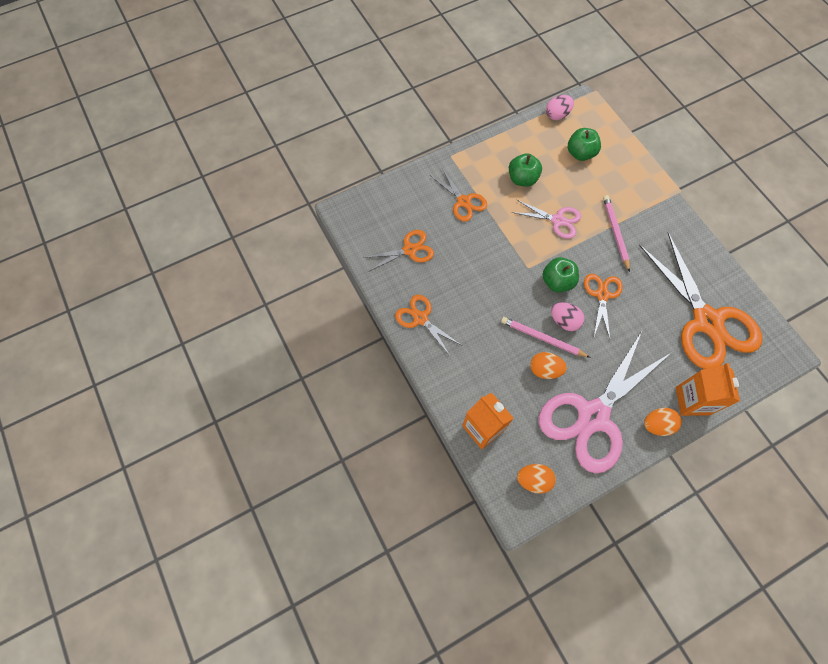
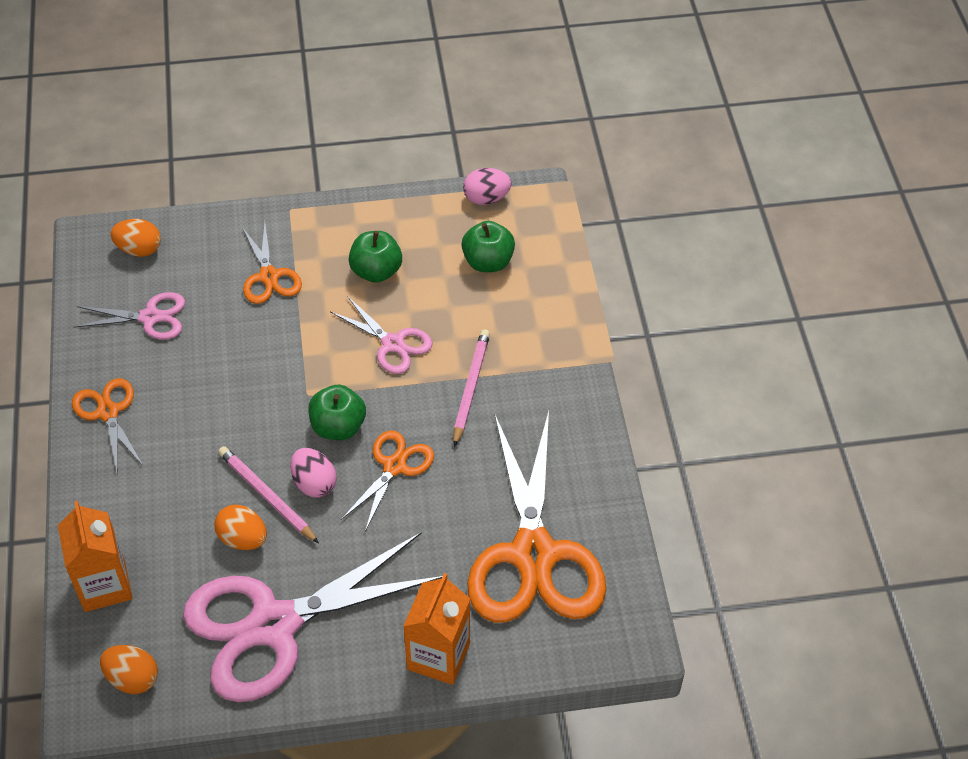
camera: 20 degrees right, 15 degrees down
(409, 250) = (150, 317): orange scissors -> pink scissors
(657, 425) = (362, 670): orange egg -> orange egg (139, 249)

